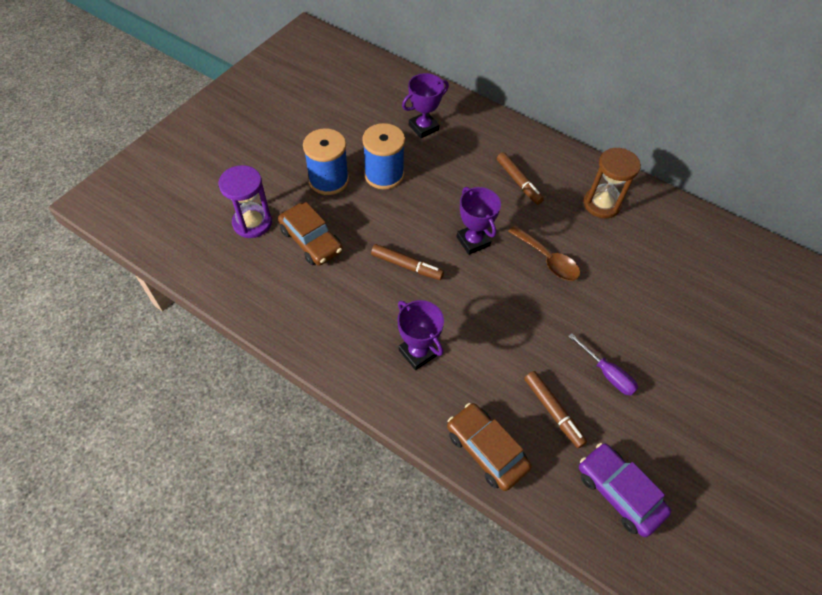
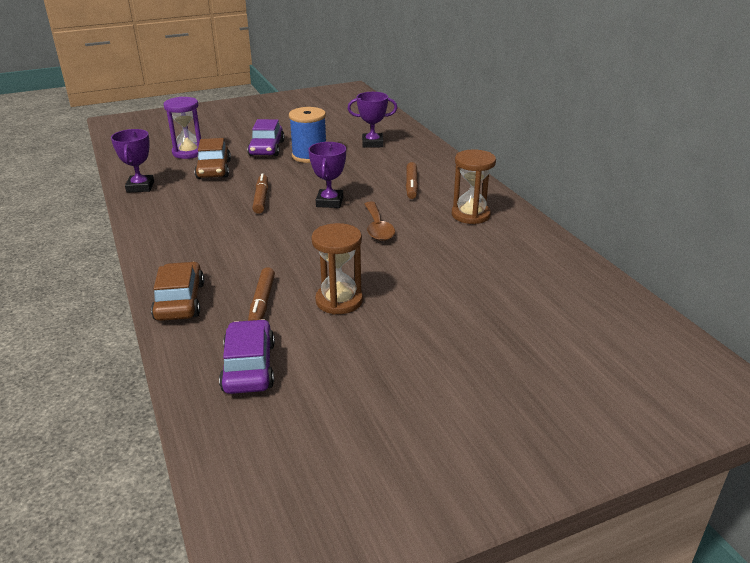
camera: 35 degrees right, 25 degrees down
(328, 180) = (267, 148): blue spool -> purple car
(406, 266) = (261, 198): brown marker -> brown marker turned 150 degrees counterclockwise
(418, 352) = (206, 238): purple trophy -> purple trophy (140, 187)
(607, 373) = (339, 301): purple screwdriver -> brown hourglass

